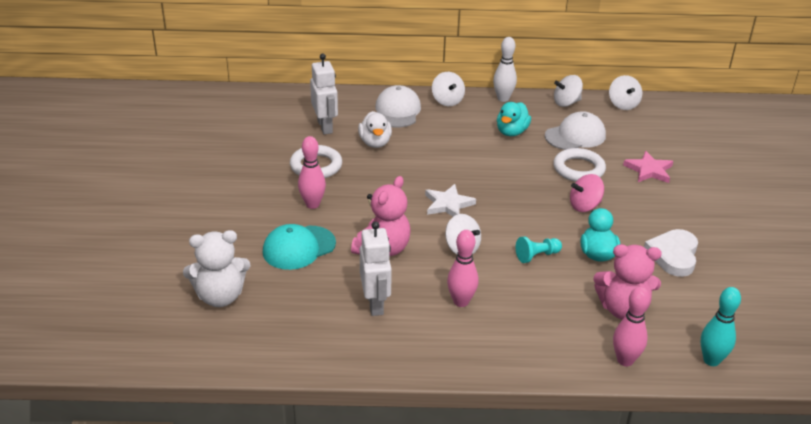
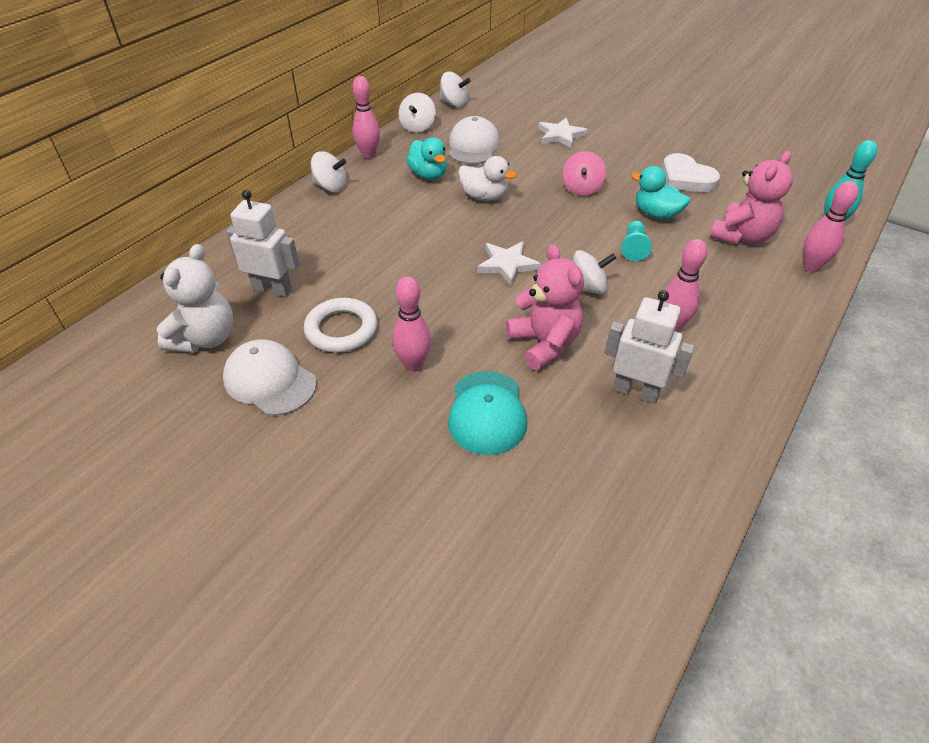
camera: 55 degrees left, 10 degrees up
(220, 296) = (528, 533): white teddy bear -> white teddy bear (205, 338)
(375, 143) = (347, 266): white duck -> white duck (484, 197)
(397, 111) = (308, 225): white cap -> white cap (270, 381)
(503, 98) = (368, 155): white bowling pin -> pink bowling pin
(578, 169) = (524, 167): white ring -> none
(649, 170) = (561, 136): pink star -> white star

